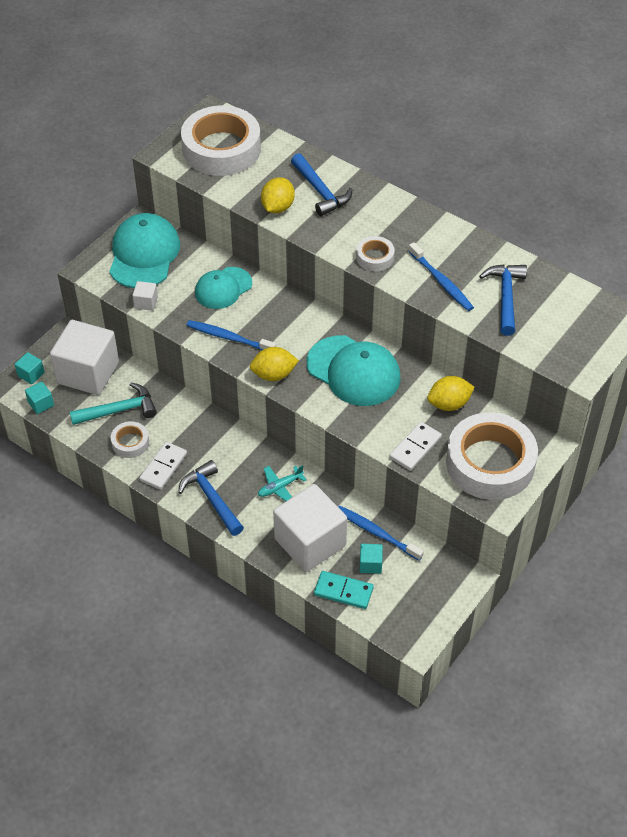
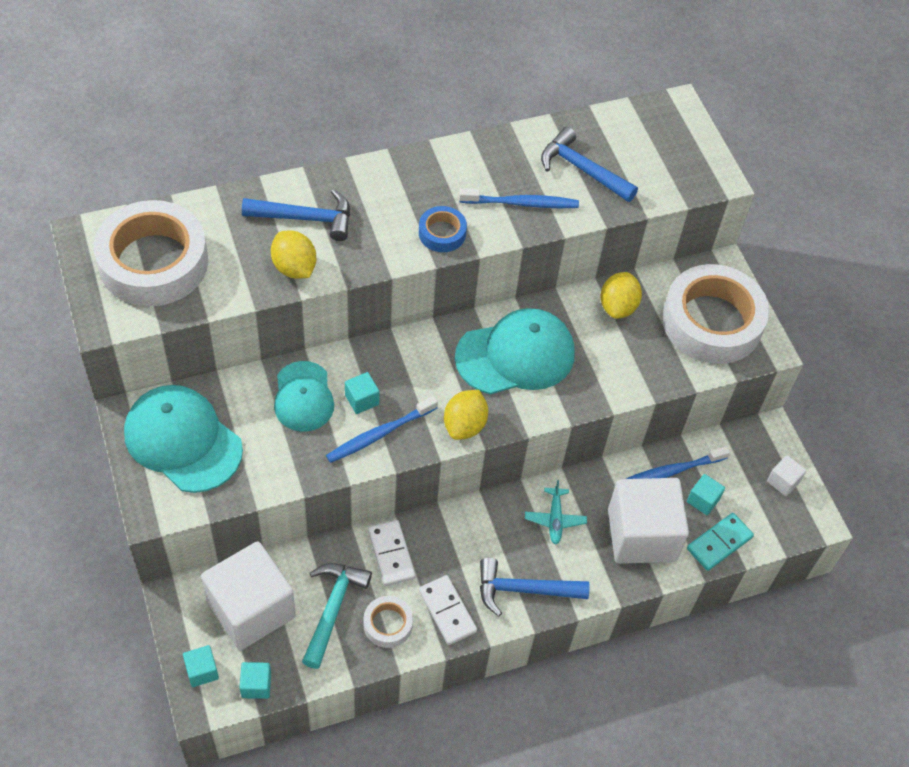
camera: 60 degrees left, 5 degrees up
(146, 302) = (259, 481): white cube -> white cube (783, 481)
(246, 315) = (362, 400): none -> turquoise cube
(375, 257) = (442, 233): white tape -> blue tape
(415, 448) = (651, 367): white domino -> white domino (391, 554)

